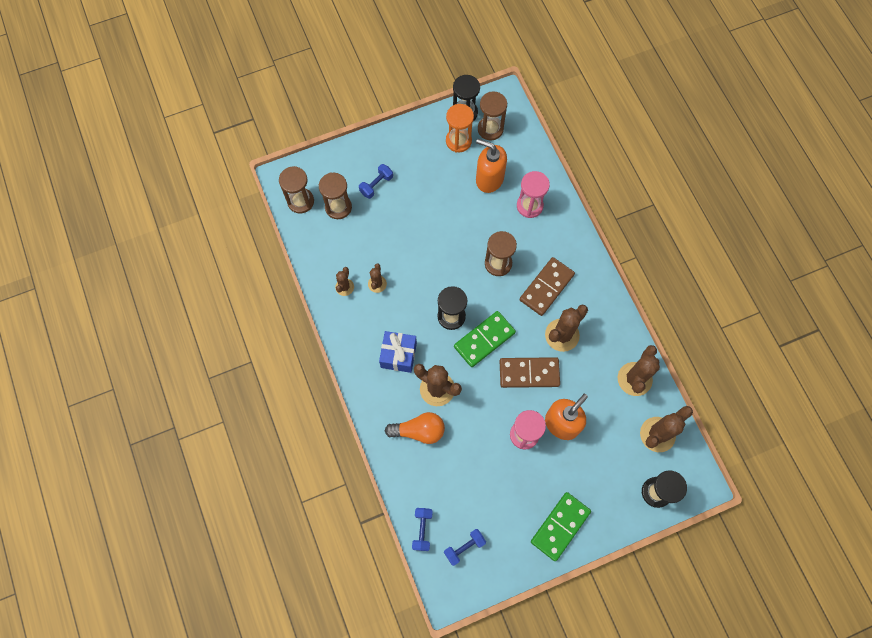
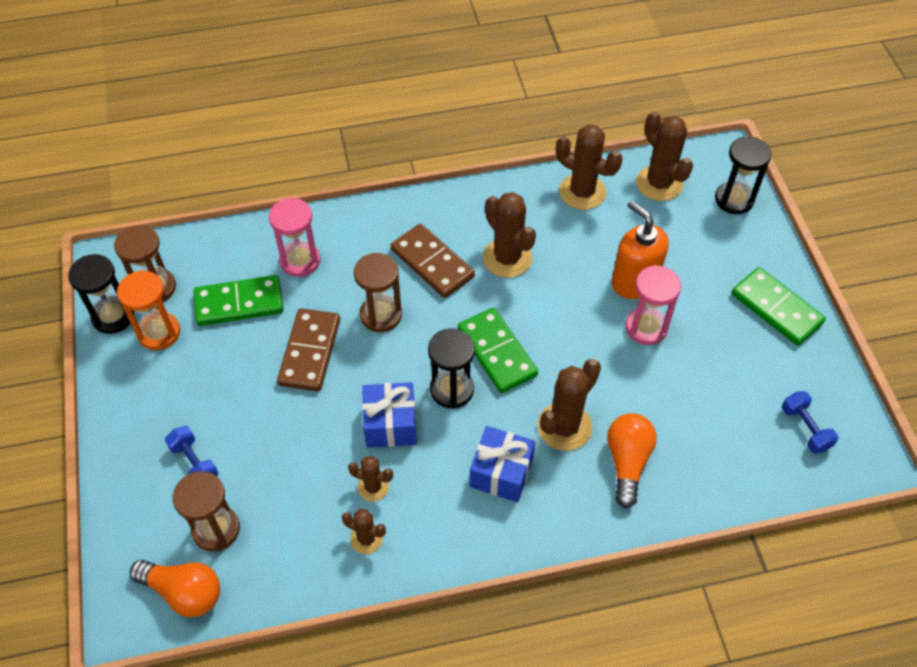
camera: 80 degrees left, 15 degrees down
(300, 201) = (184, 592): brown hourglass -> orange light bulb
(420, 285) = (390, 424): none -> blue gift
(422, 530) = (779, 480): blue dumbbell -> none
(489, 179) = (239, 303): orange soap dispenser -> green domino
(529, 373) = (556, 306): brown domino -> brown domino (309, 352)

